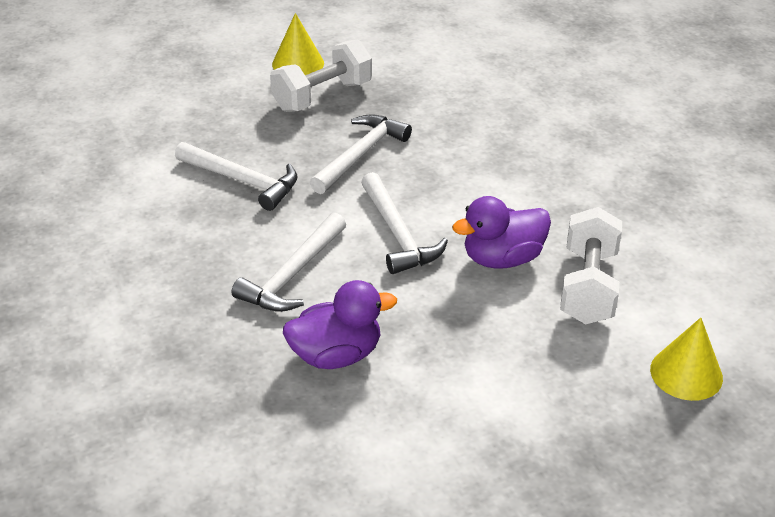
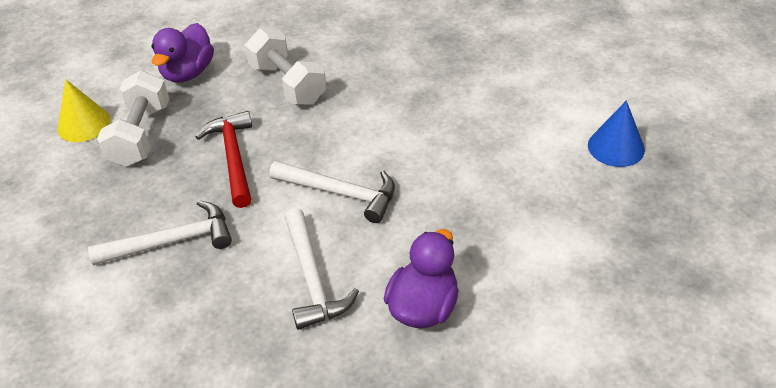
camera: 45 degrees left, 5 degrees up
(361, 155) = (233, 157): white hammer -> red hammer
(502, 258) = (427, 158): purple duck -> purple duck (188, 73)
(588, 286) = (497, 137): white dumbbell -> white dumbbell (288, 84)
(686, 373) = (616, 147): yellow cone -> blue cone

